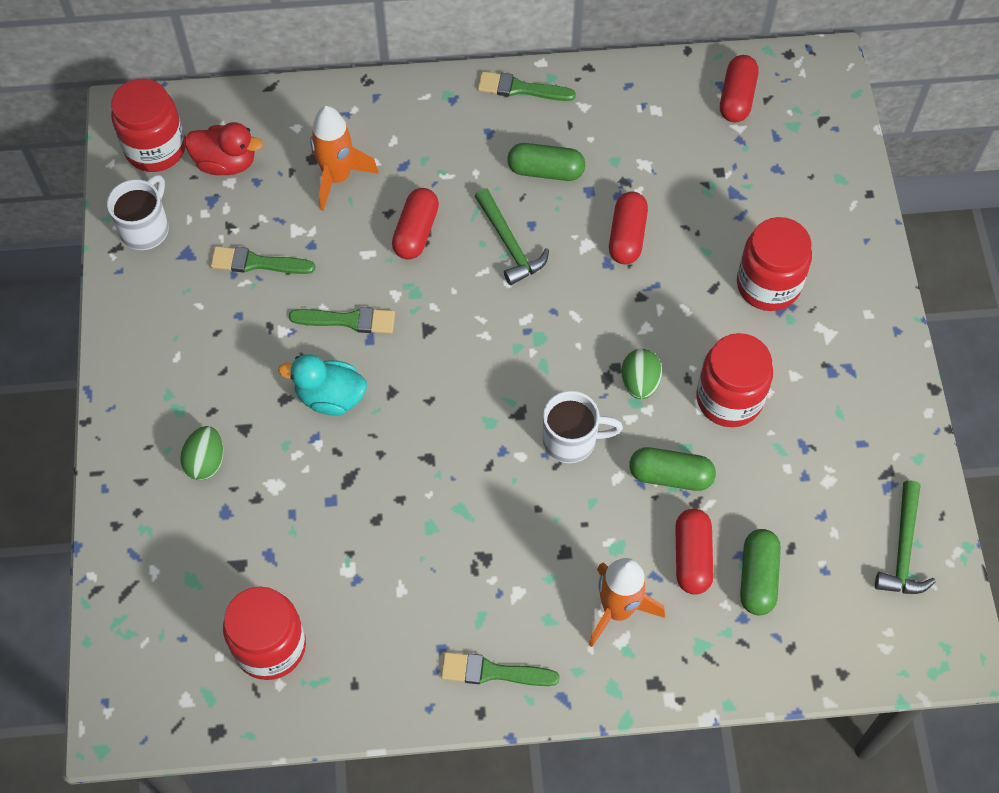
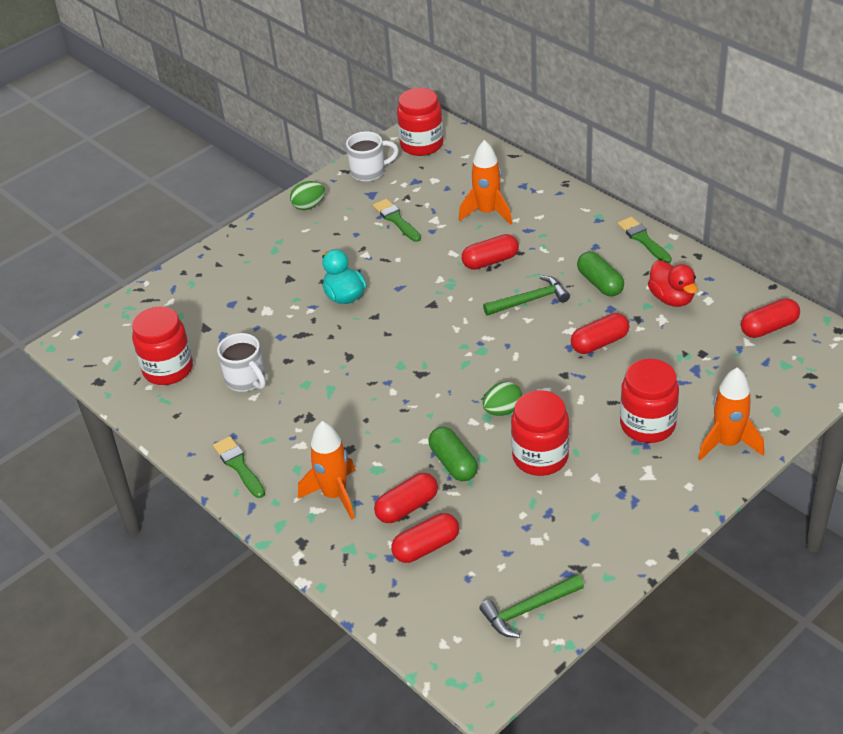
camera: 55 degrees right, 20 degrees down
(206, 462) = (254, 278): green egg -> green egg (309, 206)
(226, 163) = (444, 171): red duck -> red duck (671, 298)
(348, 320) = (401, 273): green brush -> none
(509, 244) = (530, 300): green hammer -> green hammer turned 135 degrees counterclockwise
(572, 440) = (428, 406): white mug -> white mug (246, 380)
(757, 577) = (426, 547): green capsule -> red capsule
(846, 245) = (727, 443): none -> orange rocket

